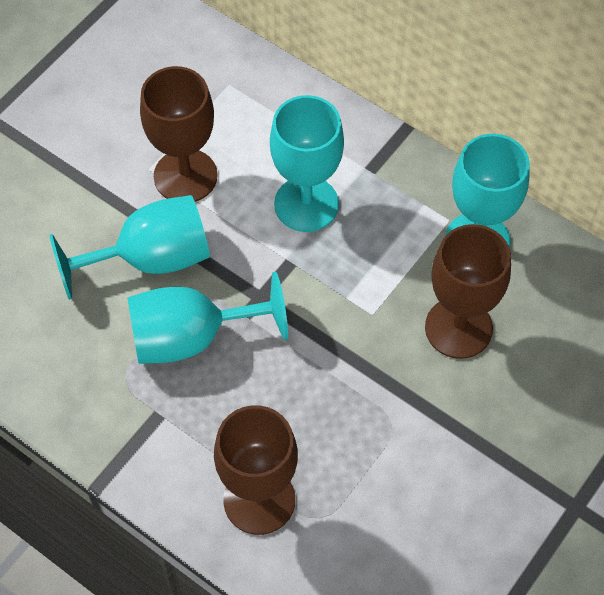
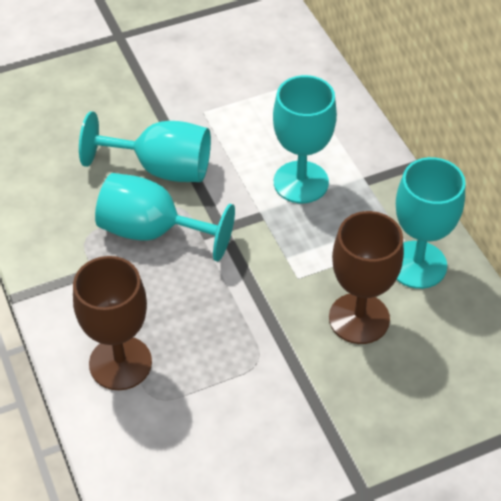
camera: 30 degrees right, 10 degrees down
(185, 176) = (225, 127): brown goblet -> none

